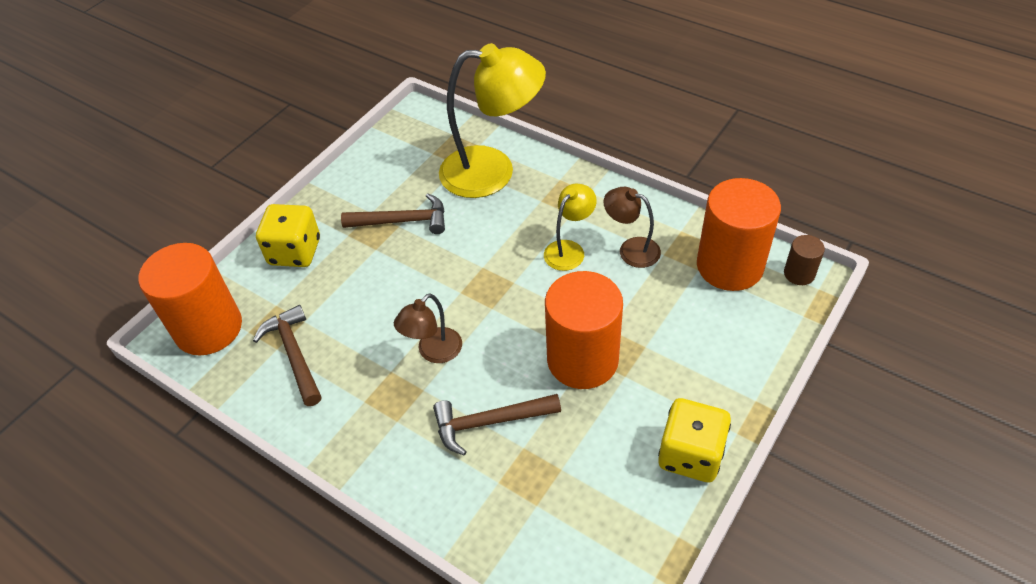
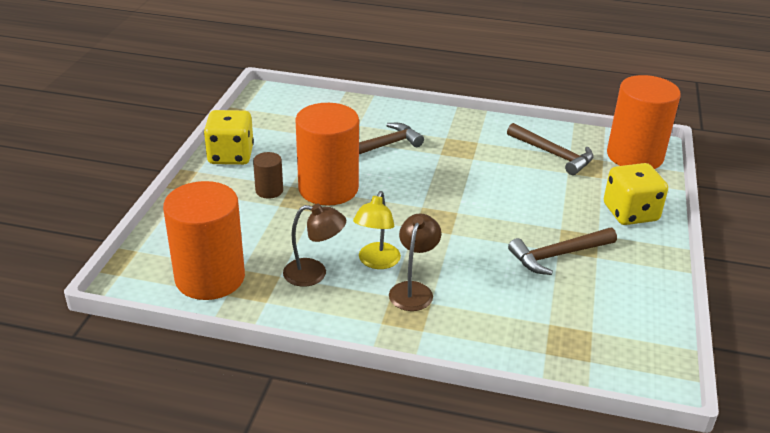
camera: 155 degrees right, 15 degrees down
(433, 352) = (449, 173): brown lamp -> brown lamp (413, 290)
(493, 172) = (505, 323): yellow lamp -> none
(799, 274) = (138, 284): brown cylinder -> brown cylinder (269, 191)

